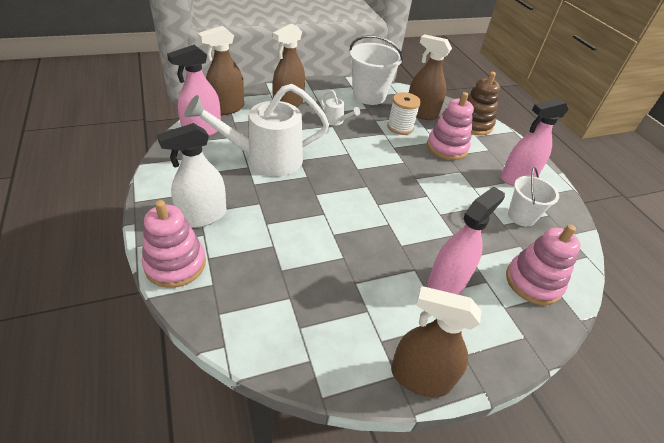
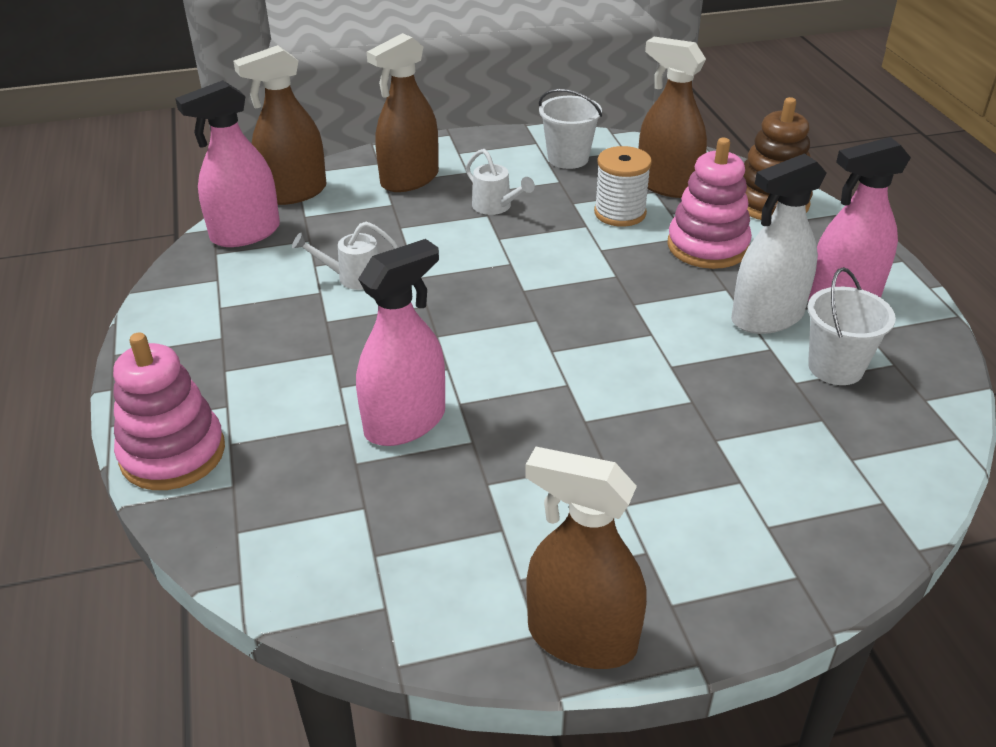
camera: 10 degrees right, 5 degrees down
(202, 216) = (228, 376): white spray bottle -> white spray bottle (767, 317)
(265, 159) = (353, 277): white watering can -> white watering can, size x0.42
(369, 96) = (568, 158): white bucket -> white bucket, size x0.64
(447, 282) = (661, 483): pink spray bottle -> pink spray bottle (405, 422)
(533, 282) = (834, 483): pink stacking toy -> none

